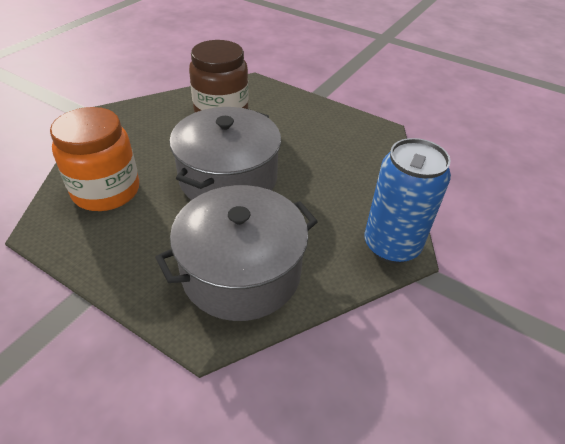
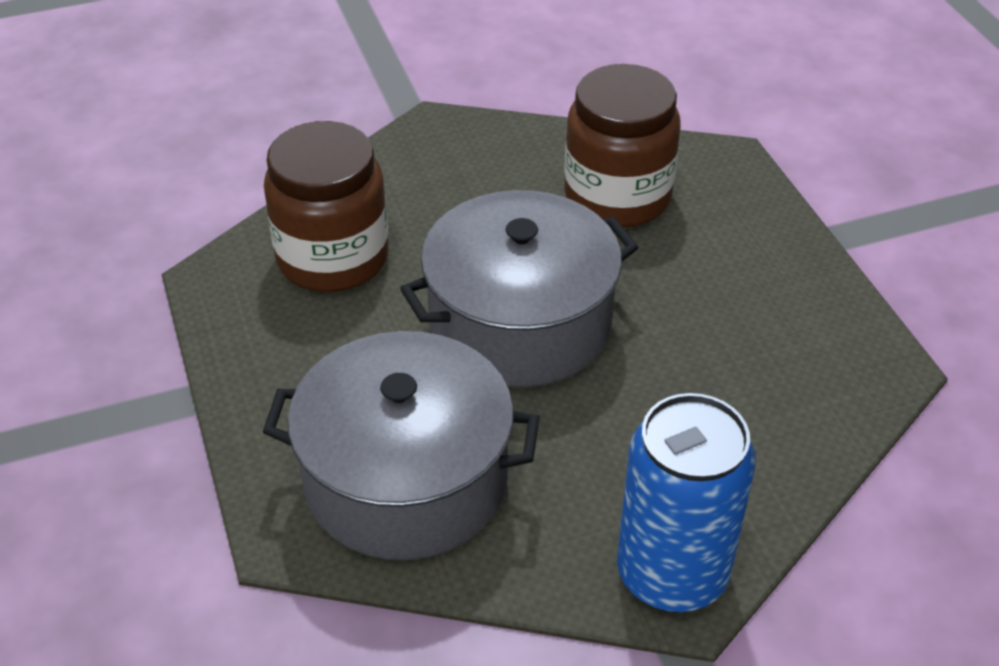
camera: 40 degrees right, 0 degrees up
(106, 191) = (333, 258): orange jar -> brown jar

